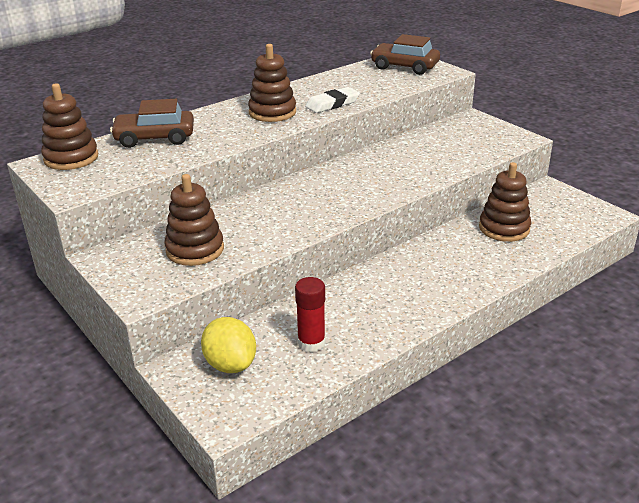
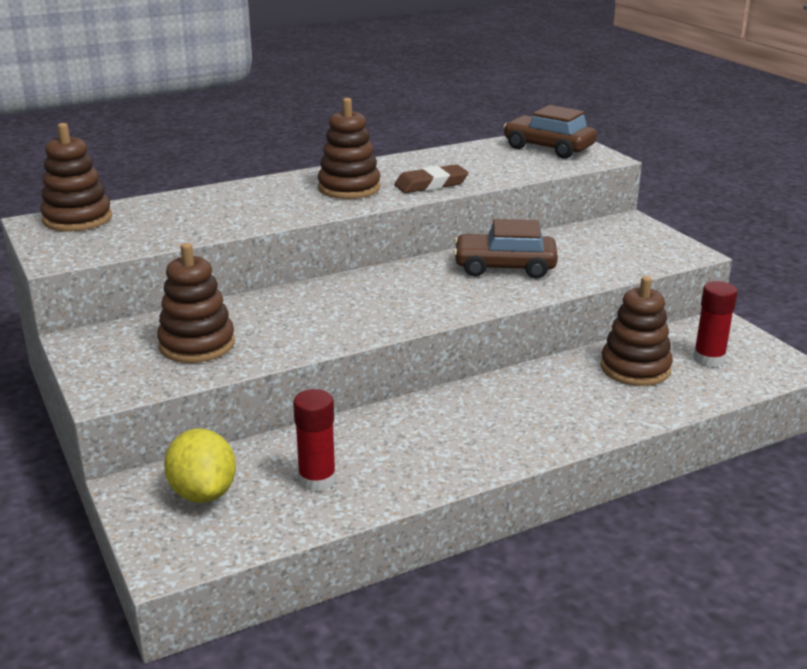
camera: 10 degrees right, 5 degrees down
(155, 138) = (188, 205): brown car -> brown car (504, 267)
(332, 104) = (431, 184): white eraser -> brown eraser
(551, 215) = (709, 359): none -> red glue stick

